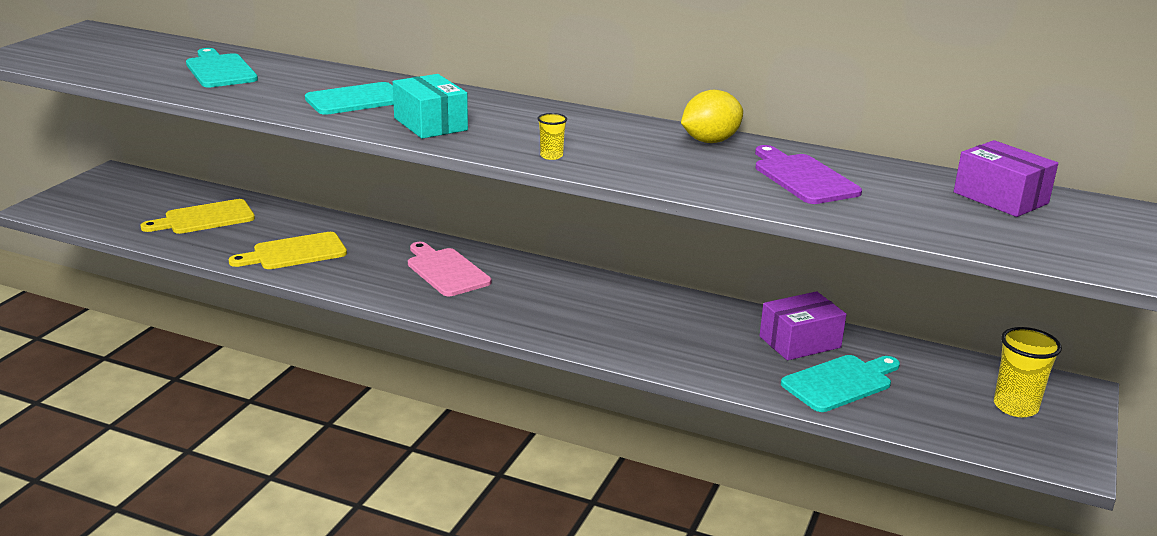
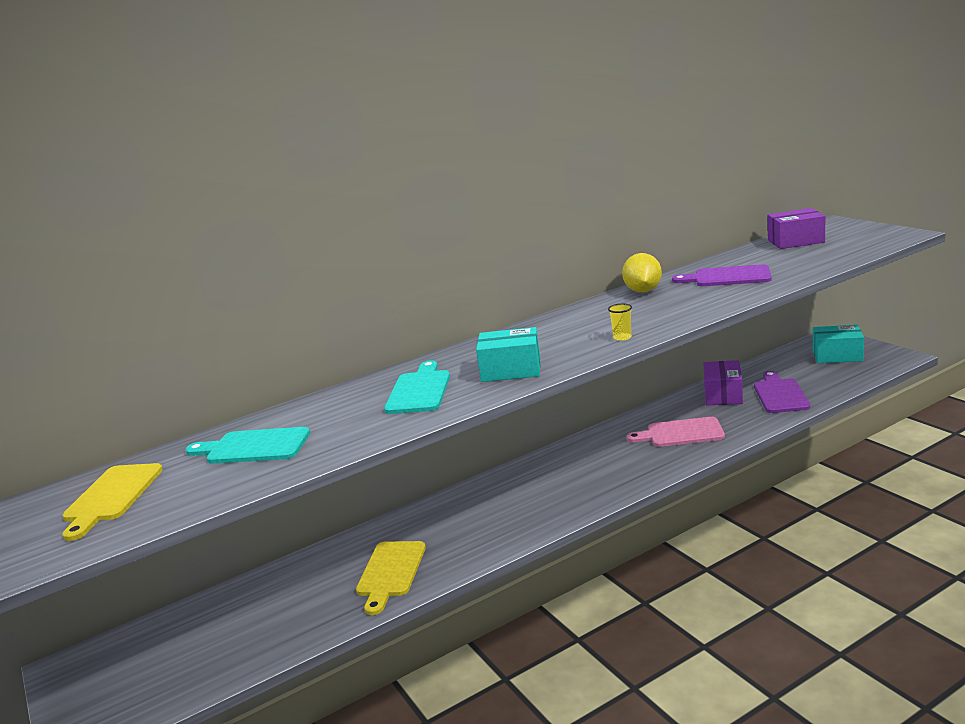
camera: 50 degrees left, 5 degrees down
(205, 218) = (257, 616): yellow cutting board -> yellow cutting board (112, 496)
(446, 271) = (503, 502): pink cutting board -> pink cutting board (681, 433)
(840, 382) = (780, 394): turquoise cutting board -> purple cutting board
(1015, 407) = (837, 355): yellow cup -> turquoise box

